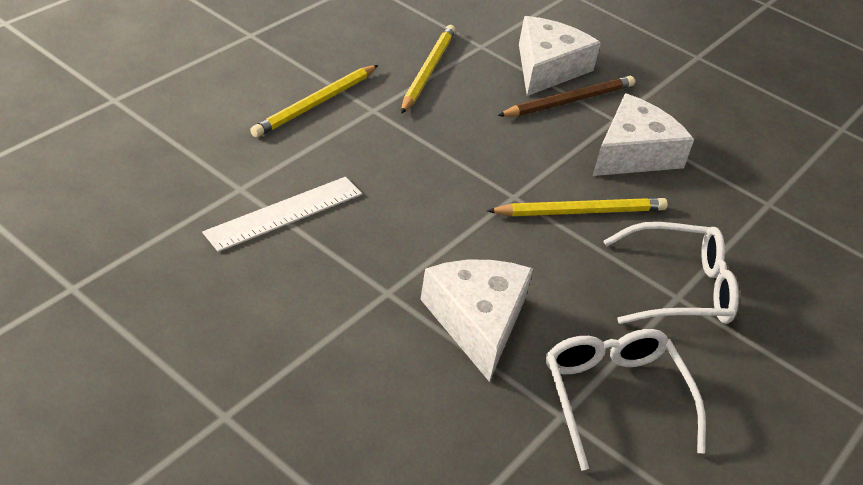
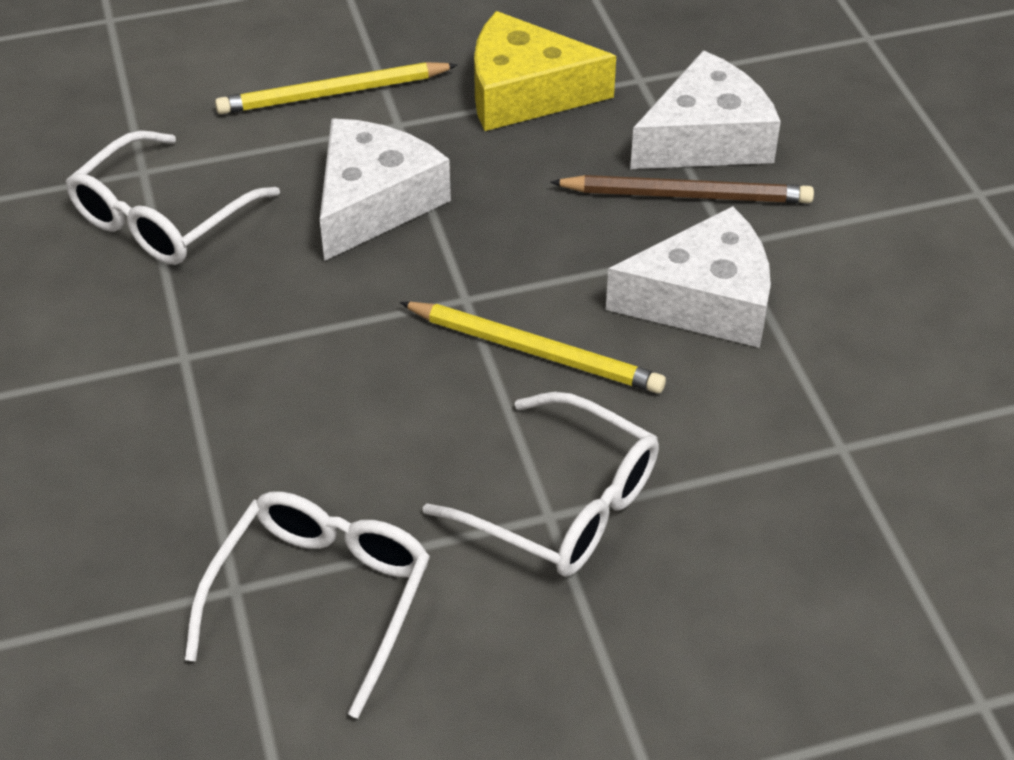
camera: 40 degrees right, 5 degrees up
(284, 213) = (162, 217): white ruler -> white glasses
(428, 71) = (525, 92): yellow pencil -> yellow cheese
(477, 321) = (252, 433): white cheese -> white cheese (373, 202)

